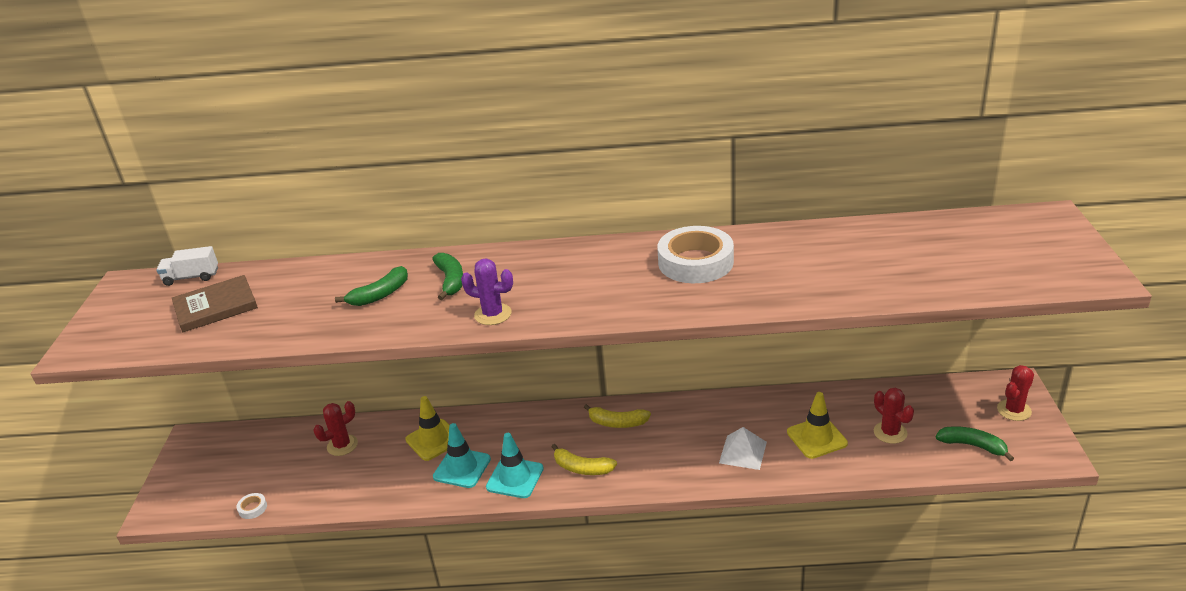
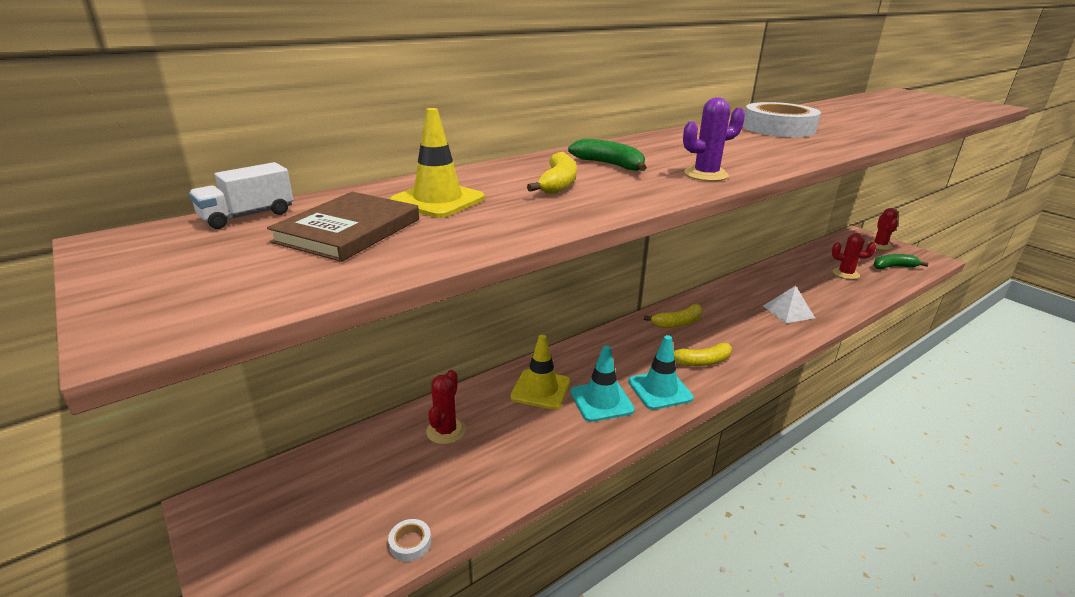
camera: 40 degrees left, 5 degrees down
(380, 295) = (558, 184): green banana -> yellow banana
(816, 438) = (814, 289): yellow traffic cone -> yellow traffic cone (438, 200)

